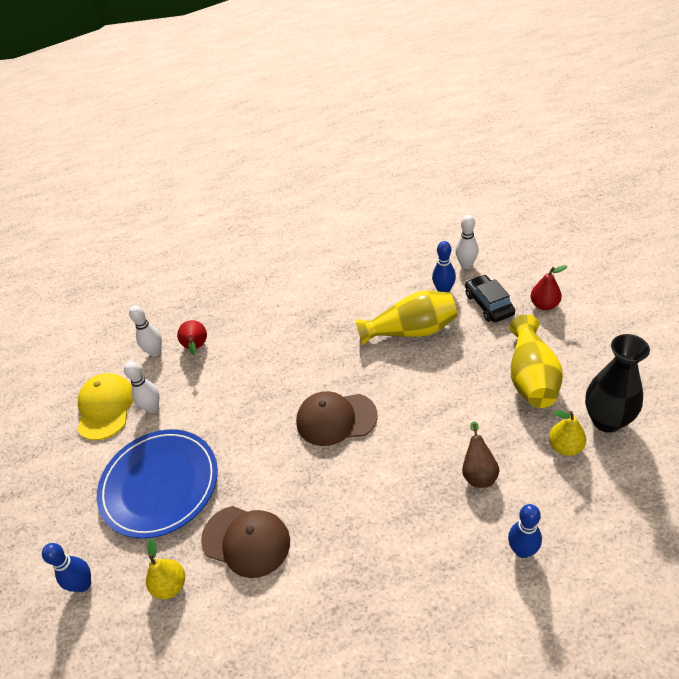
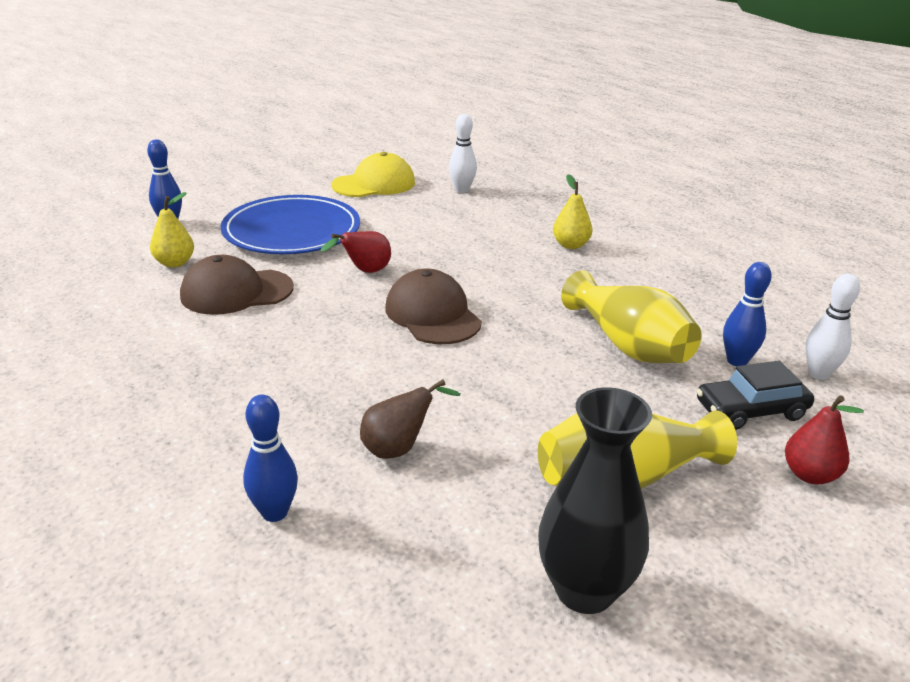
camera: 60 degrees right, 15 degrees down
(152, 408) = (387, 205): white bowling pin -> none
(196, 347) = (484, 209): red pear -> red pear (364, 272)
(246, 541) = (236, 292): brown cap -> brown cap turned 75 degrees clockwise
(488, 304) = (751, 410): black car -> black car turned 150 degrees counterclockwise
(565, 447) = (494, 539): yellow pear -> yellow pear (570, 245)

